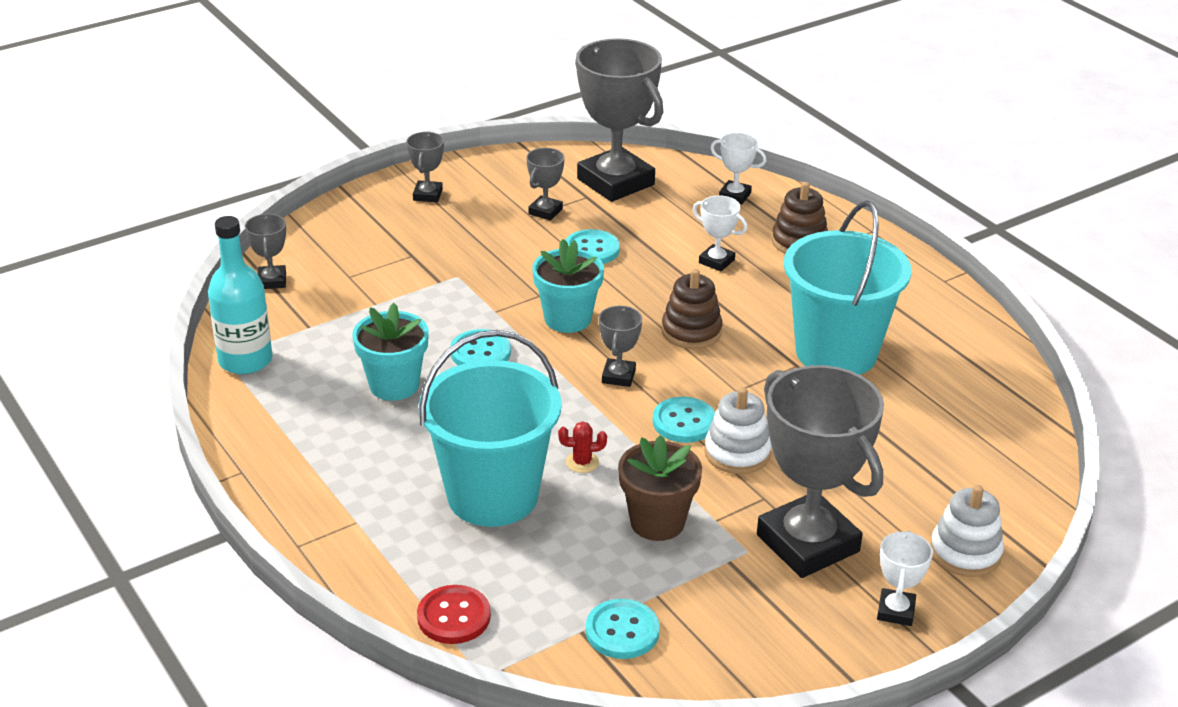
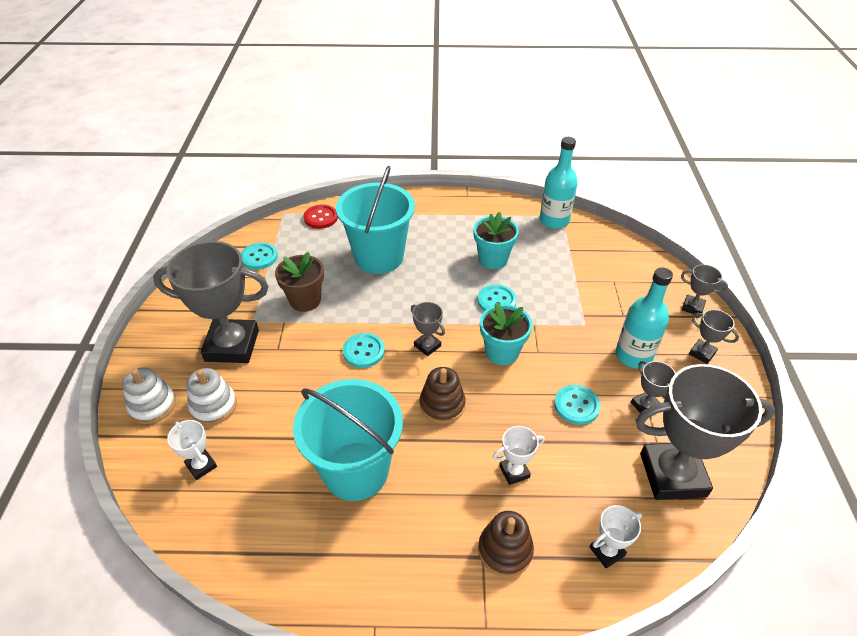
camera: 125 degrees right, 10 degrees up
(272, 281) = (627, 251): grey trophy -> grey trophy (692, 307)
(476, 233) = (633, 355): none -> turquoise bottle
(582, 462) = (372, 296): red cactus -> none
(737, 453) = (318, 358): white stacking toy -> white stacking toy (213, 406)
(895, 611) = (160, 349): white trophy -> white trophy (201, 466)

